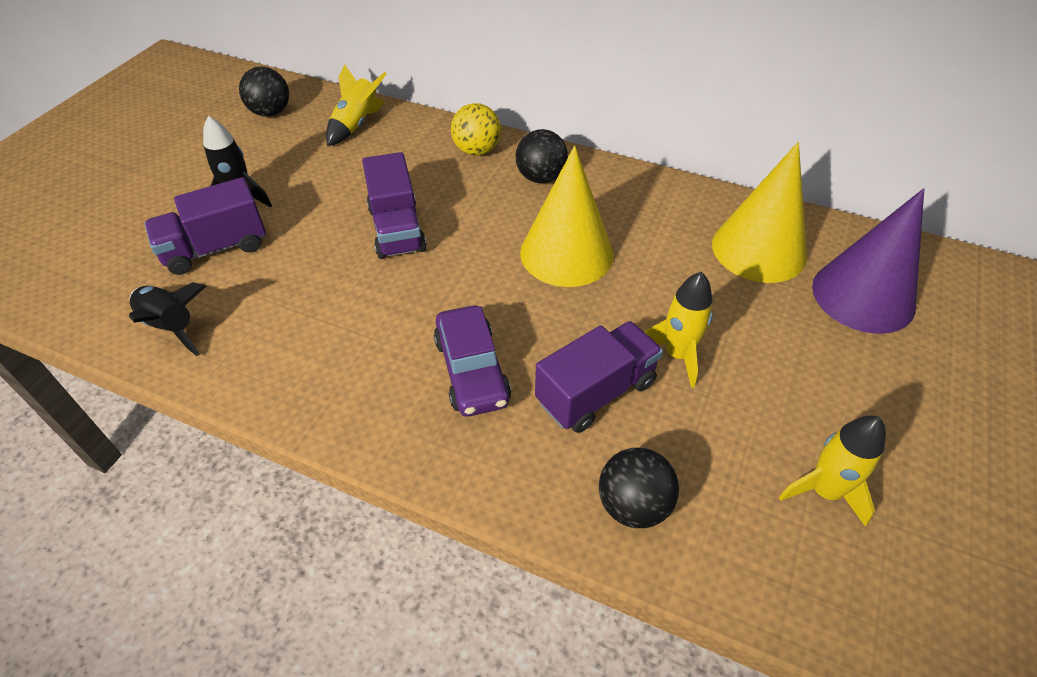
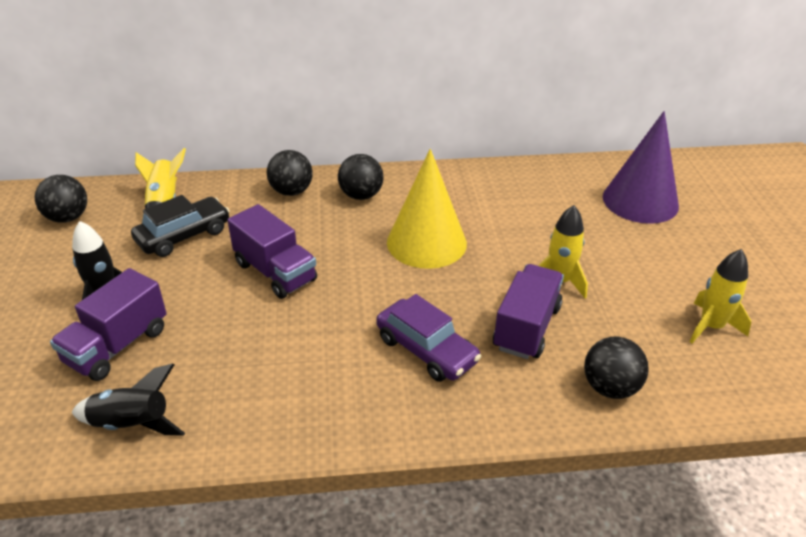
camera: 30 degrees left, 10 degrees down
(347, 163) = (184, 236): none -> black car
(477, 150) = (291, 191): yellow ball -> black ball
(759, 249) = (555, 194): yellow cone -> none

